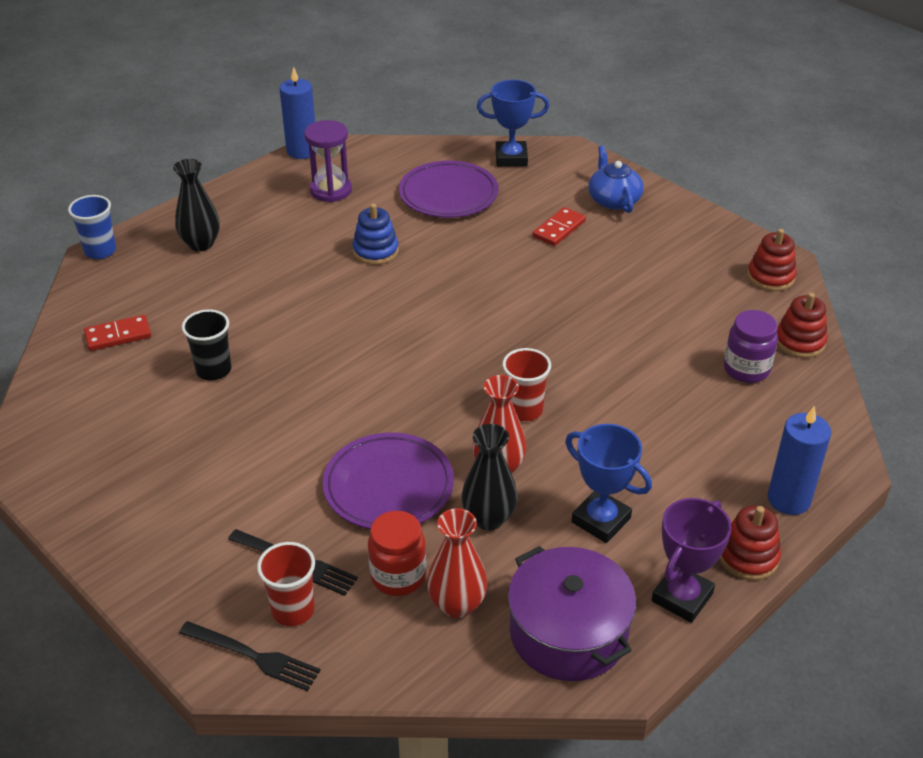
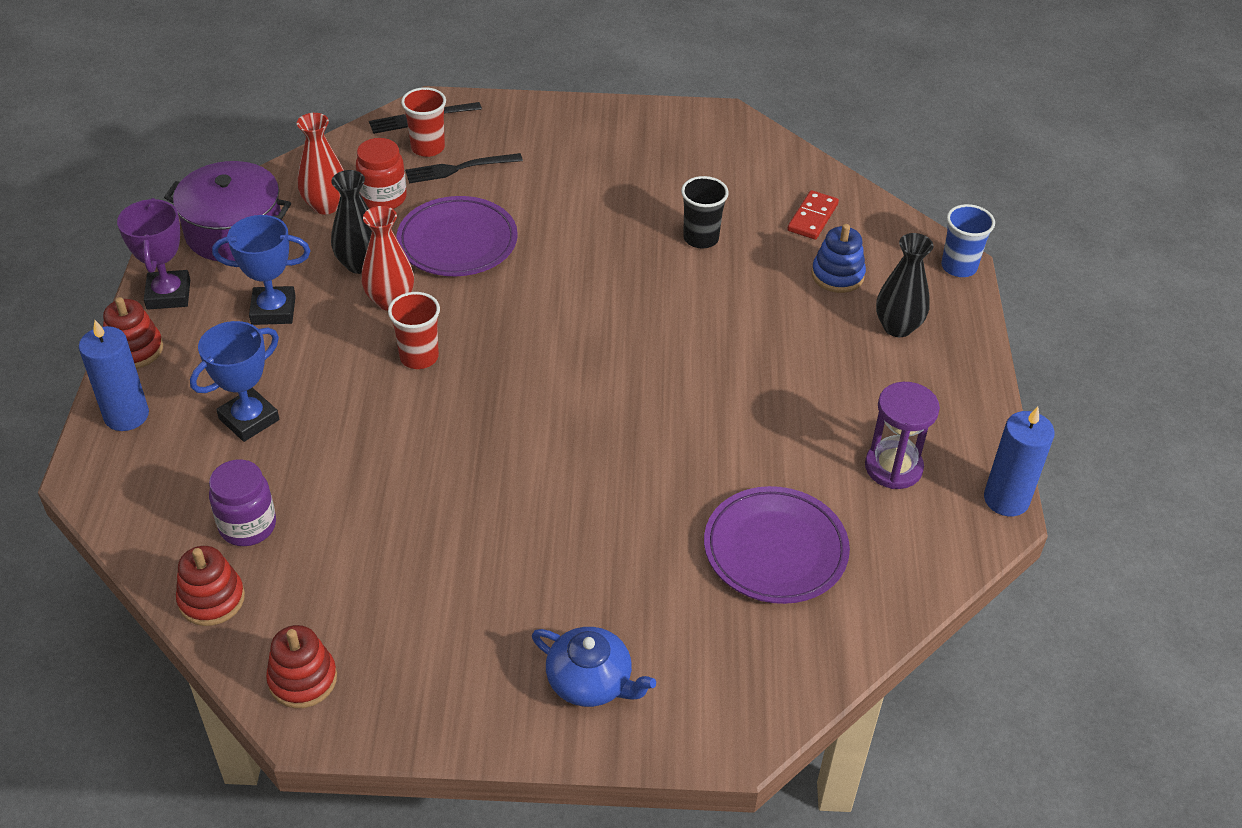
camera: 135 degrees right, 5 degrees up
(375, 251) = (742, 425): blue stacking toy -> blue stacking toy (837, 275)
(511, 158) = (785, 666): blue trophy -> blue trophy (249, 419)
(559, 229) = (603, 585): red domino -> none

